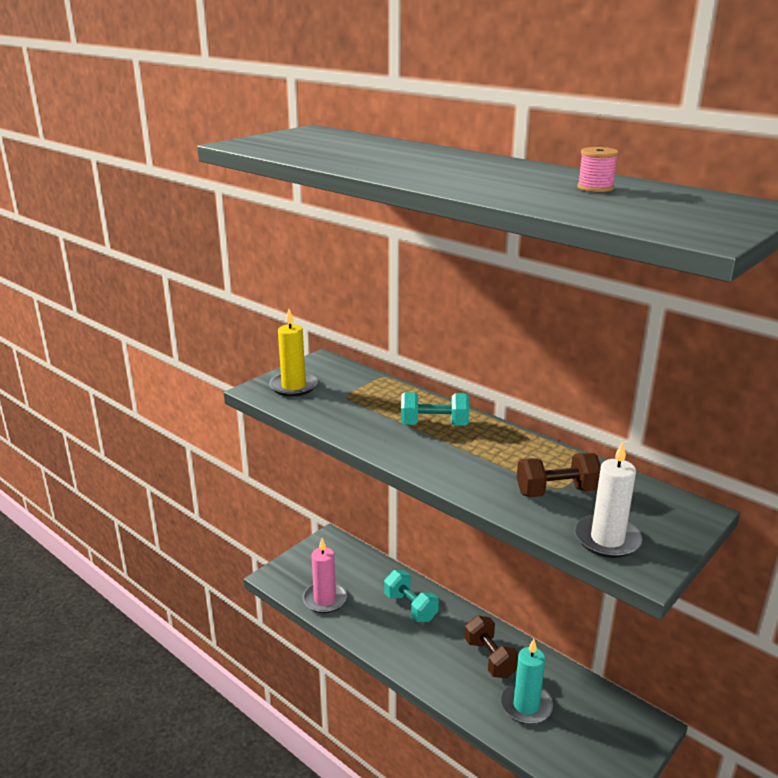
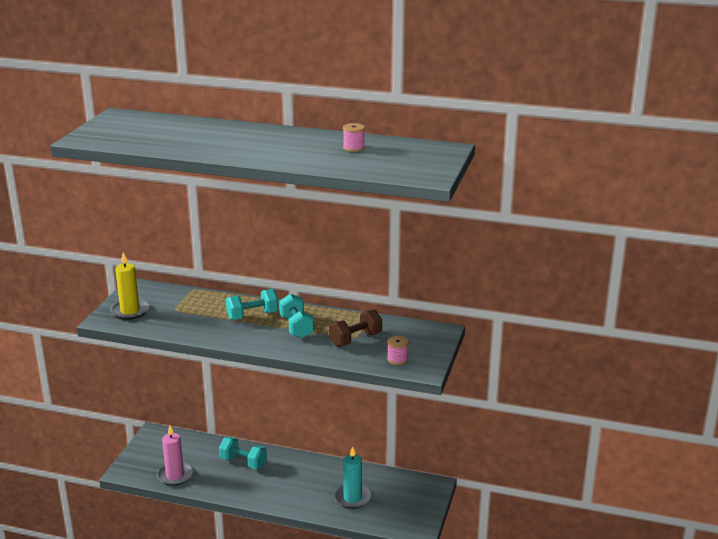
camera: 25 degrees left, 0 degrees up
(482, 453) = (296, 327): none -> turquoise dumbbell
(490, 658) = (316, 477): brown dumbbell -> none
(607, 539) = (397, 359): white candle -> pink spool

